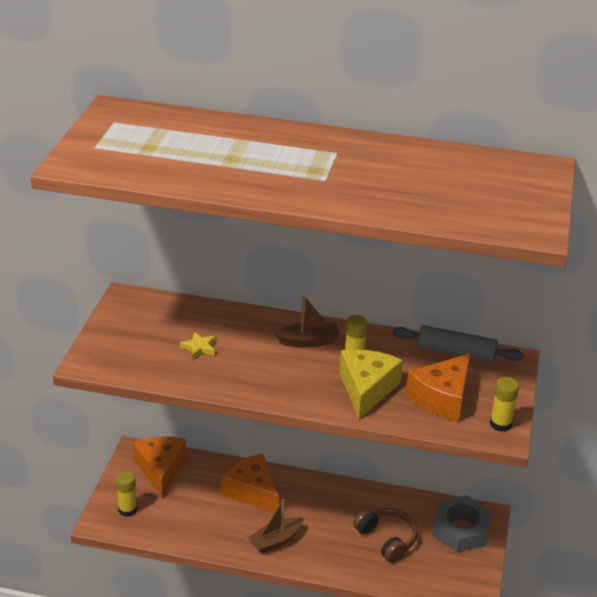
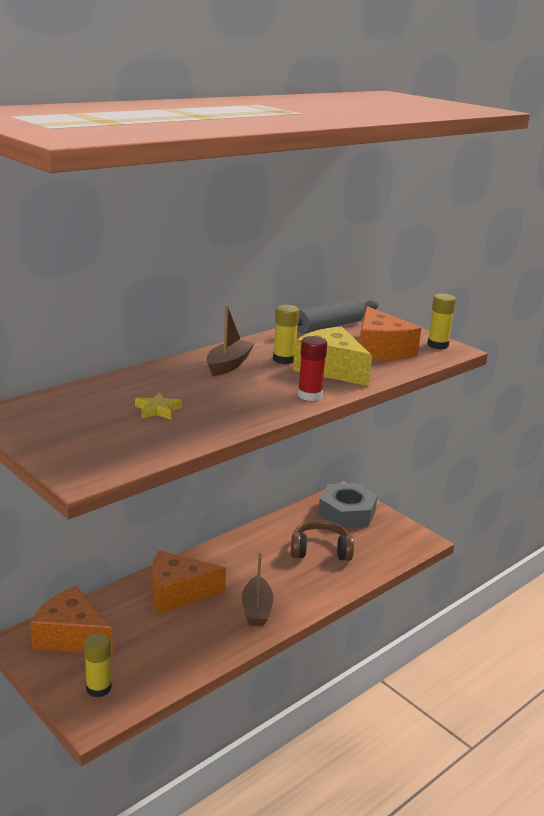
camera: 55 degrees left, 10 degrees down
(304, 399) = (309, 395): none -> red glue stick

